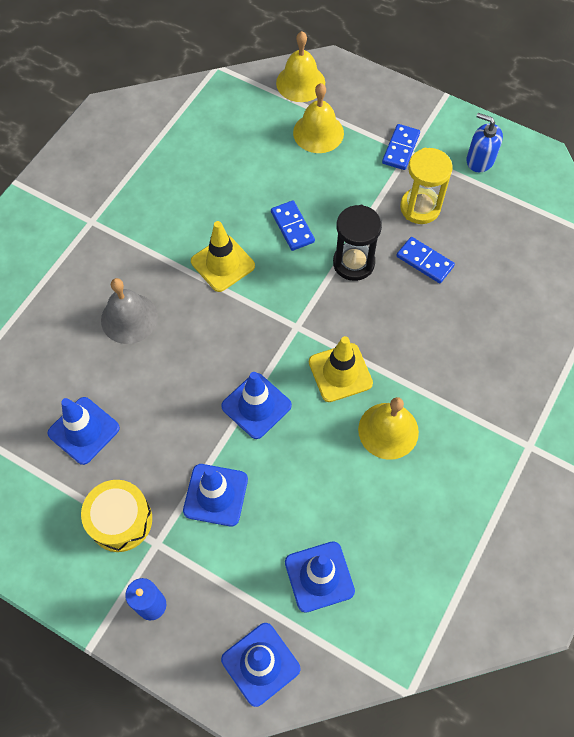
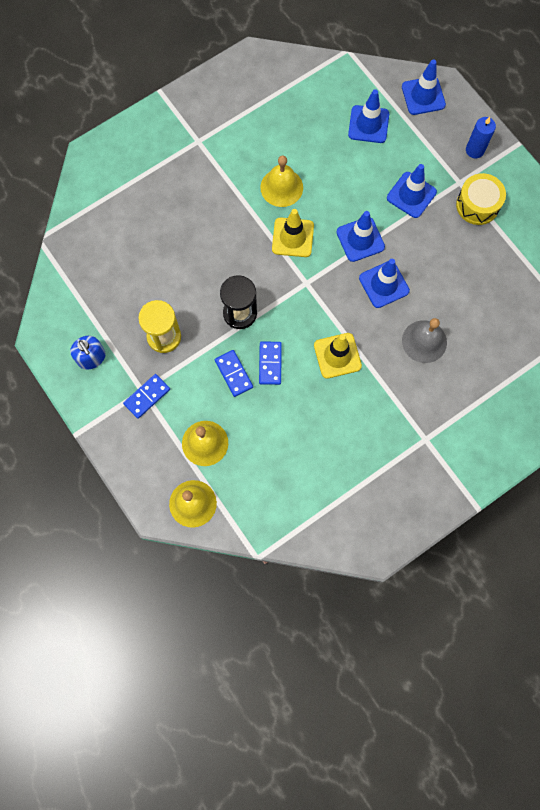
camera: 155 degrees left, 10 degrees up
(84, 430) = (483, 272): blue traffic cone -> blue traffic cone (384, 284)
(425, 261) = (187, 292): blue domino -> blue domino (233, 374)

